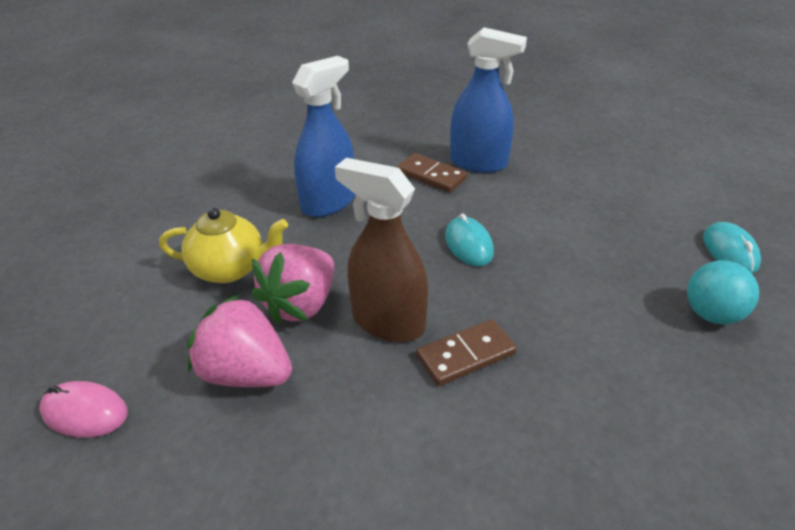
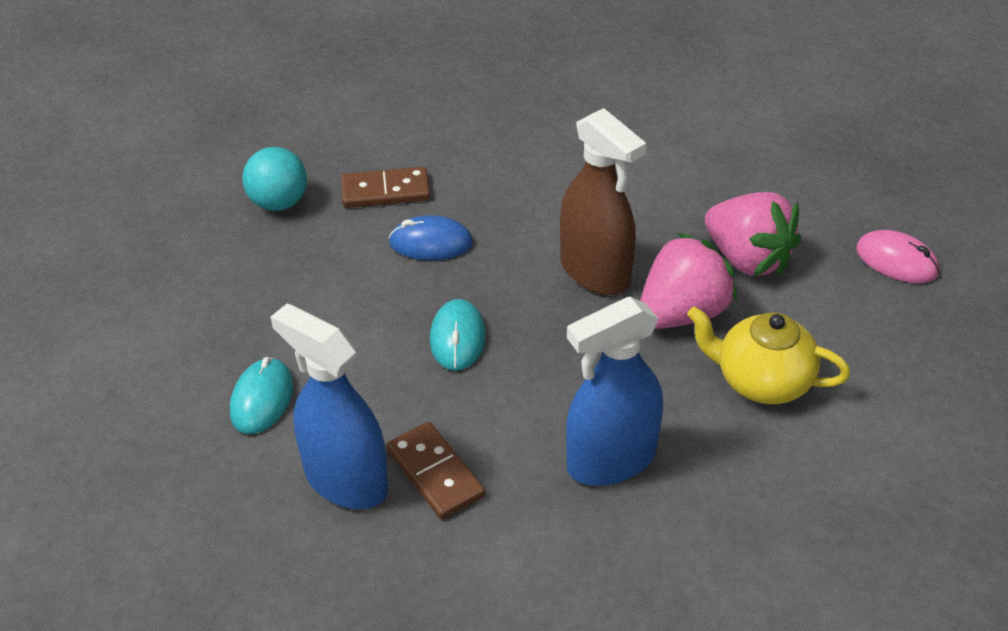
camera: 160 degrees left, 5 degrees up
(466, 355) = (535, 225): brown domino -> brown domino (385, 191)
(546, 311) = (431, 243): none -> blue mouse
(730, 251) = (177, 254): turquoise mouse -> turquoise mouse (262, 399)

